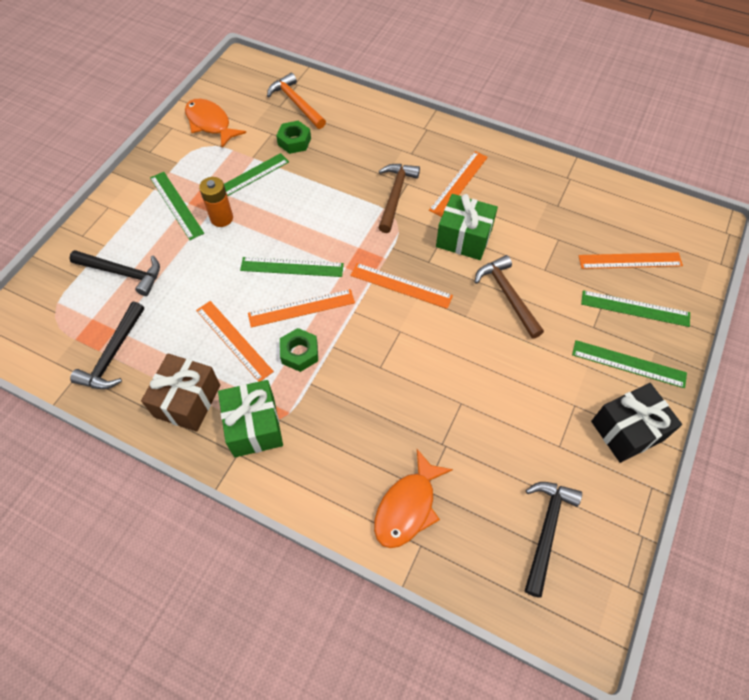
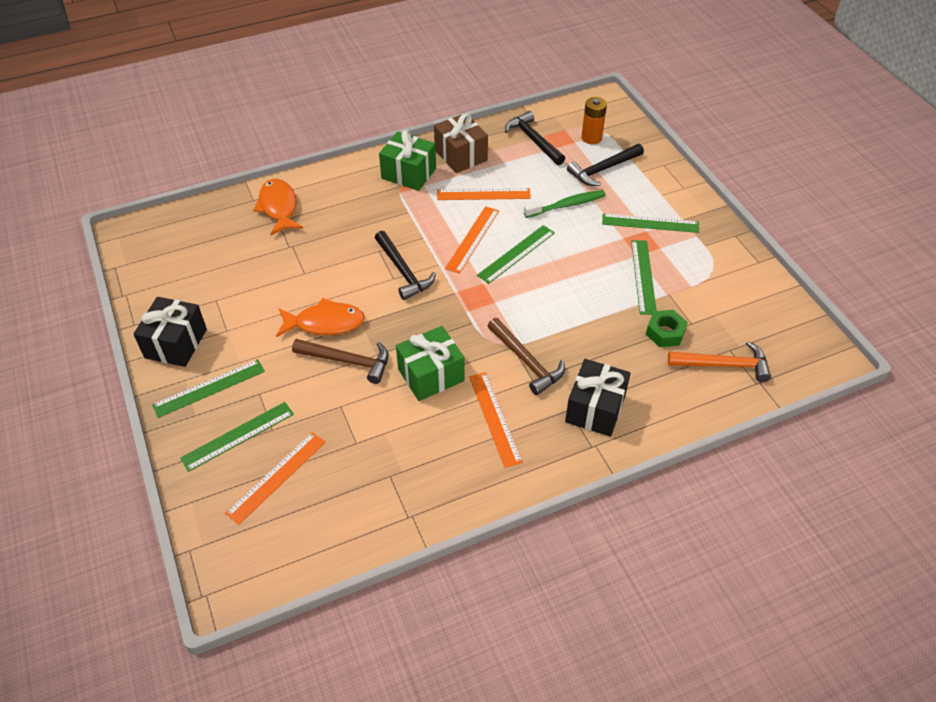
camera: 130 degrees right, 10 degrees down
(198, 270) = (567, 205): none -> green toothbrush
(210, 123) = (743, 289): orange fish -> orange fish (325, 323)
(221, 218) = (609, 241): orange battery -> orange battery (591, 138)
(299, 353) = (436, 219): green nut -> none
(397, 142) = (595, 409): none -> black gift
(401, 285) = (430, 304): orange ruler -> none
(546, 530) = (186, 255): black hammer -> black hammer (403, 271)

